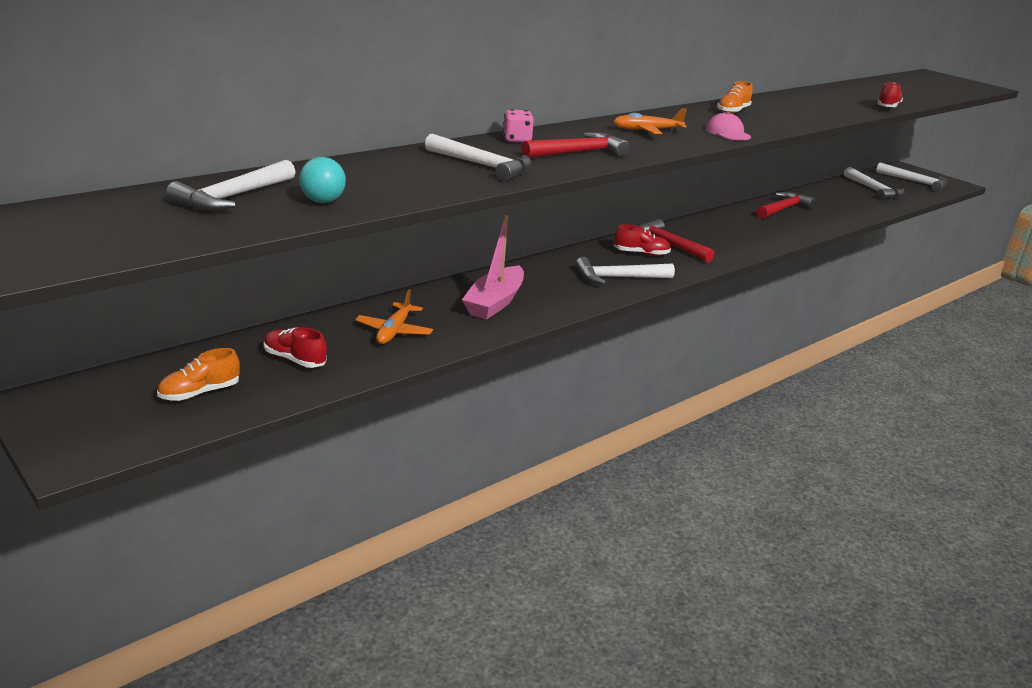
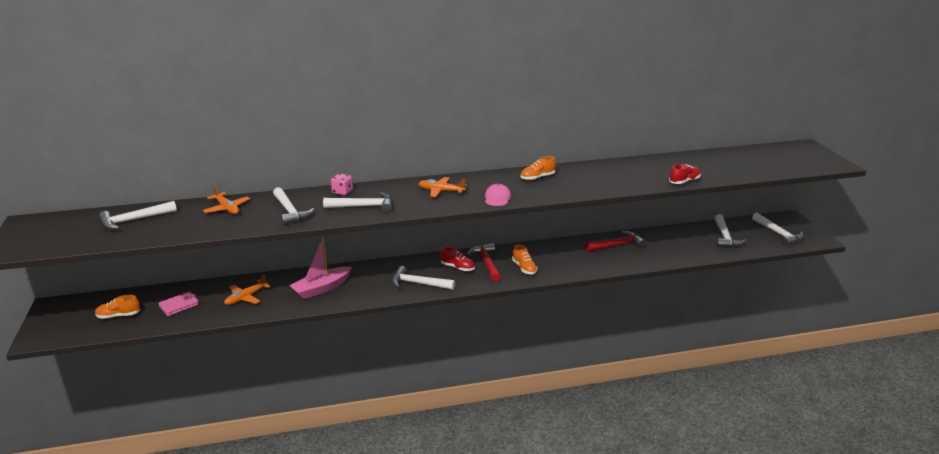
camera: 30 degrees right, 0 degrees up
(294, 360) = (179, 305): red shoe -> pink wallet
(323, 201) = (170, 228): turquoise ball -> none
(374, 170) = (227, 208): none -> orange plane
(578, 152) = (364, 206): red hammer -> white hammer
(719, 244) = (524, 268): none -> orange shoe

